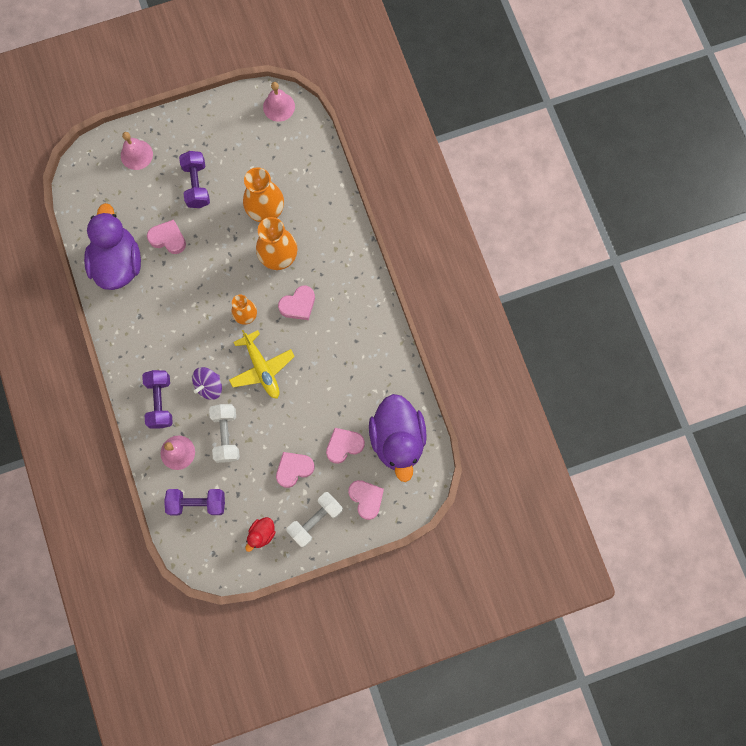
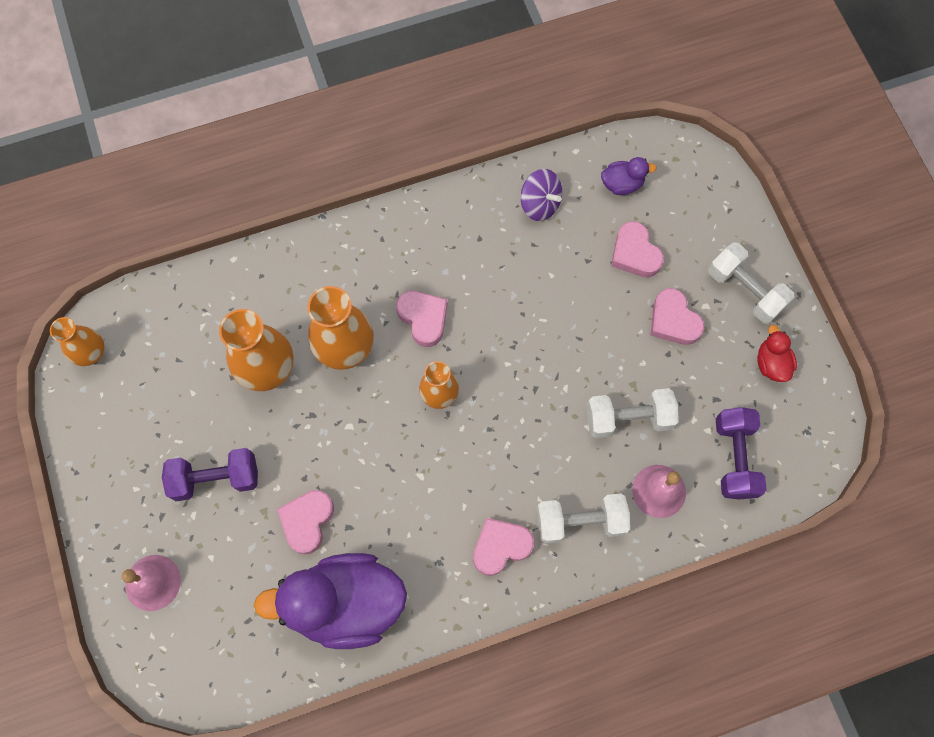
camera: 90 degrees left, 5 degrees down
(160, 402) = (580, 521): purple dumbbell -> white dumbbell
(209, 386) = (552, 446): purple spinning top -> purple spinning top (540, 204)
(261, 534) = (771, 363): red duck -> red duck turned 135 degrees counterclockwise
(262, 368) = (523, 369): yellow plane -> none
(279, 106) = (91, 353): pink bell -> orange vase
(366, 499) = (708, 224): pink heart -> pink heart (500, 547)
(397, 439) = (622, 184): purple duck -> purple duck, size x0.44

